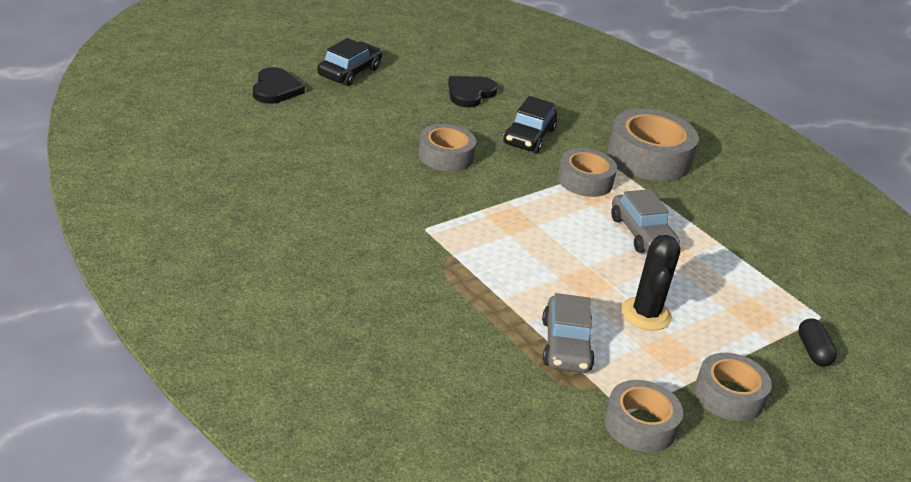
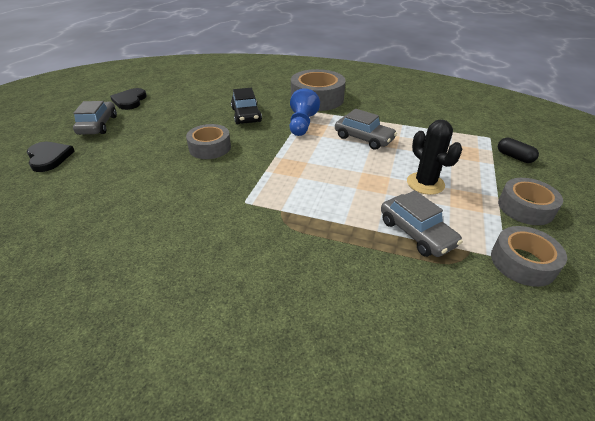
camera: 30 degrees left, 5 degrees up
(349, 72) = (98, 125): black car -> grey car
(470, 93) = (188, 106): black heart -> black heart (130, 101)
(585, 180) = (302, 124): grey tape -> blue pawn

